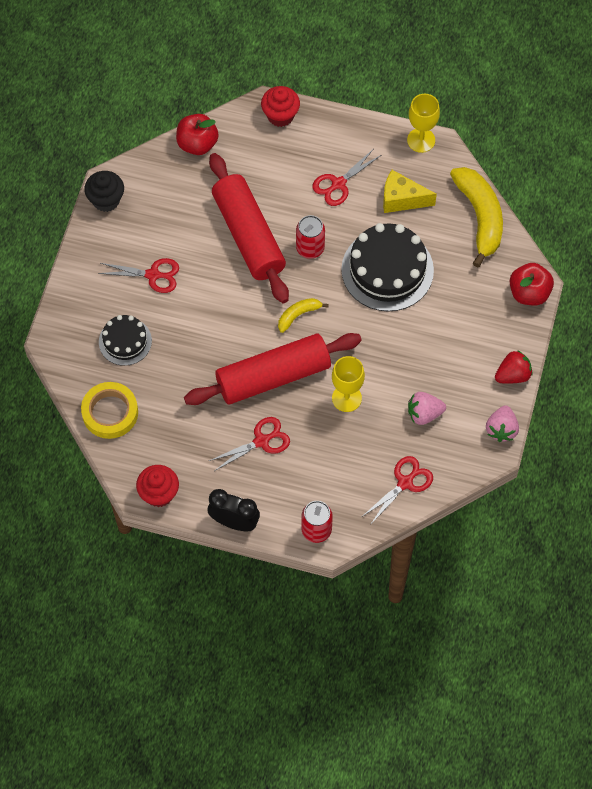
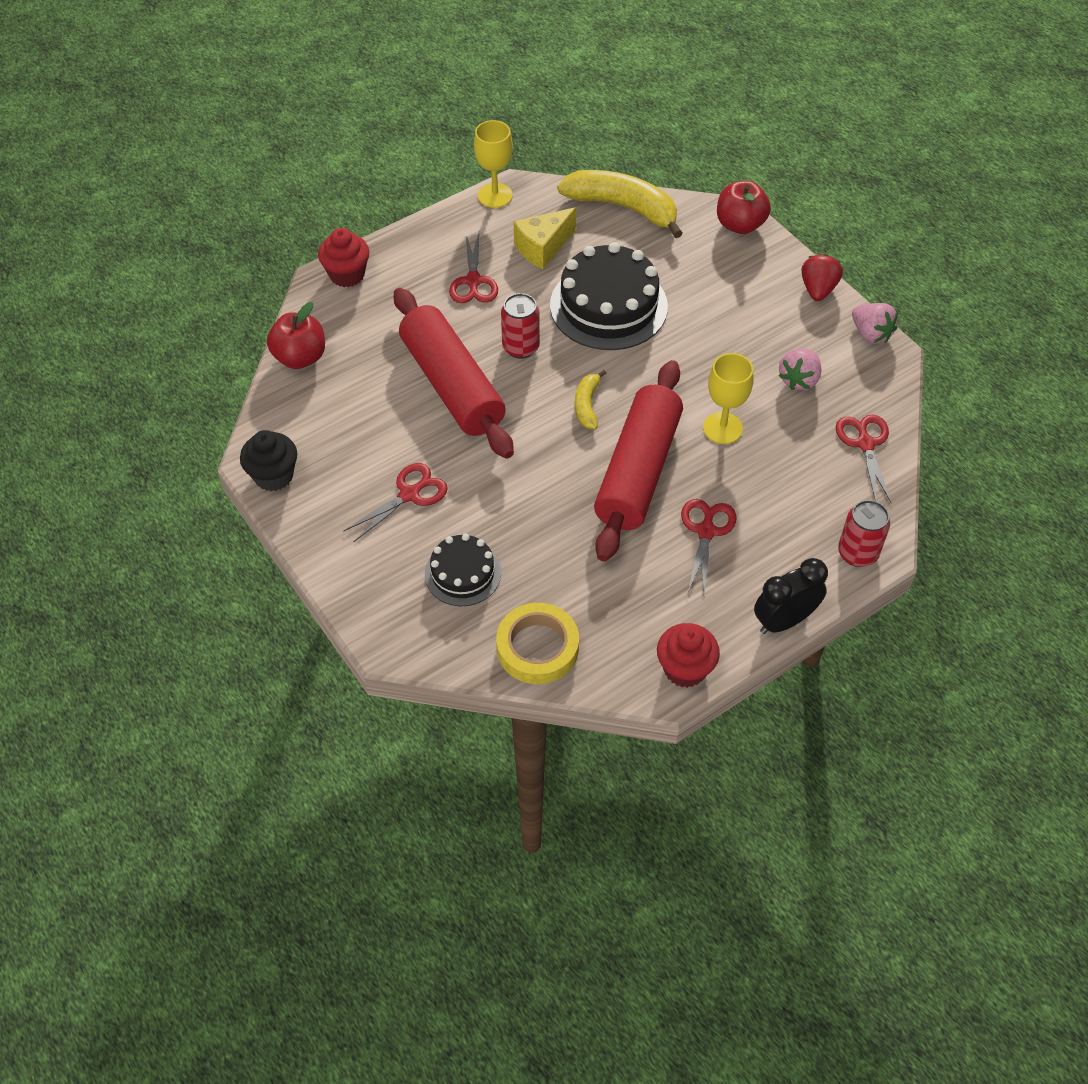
camera: 50 degrees left, 10 degrees down
(248, 235) = (452, 385): red rolling pin -> red rolling pin turned 45 degrees clockwise

